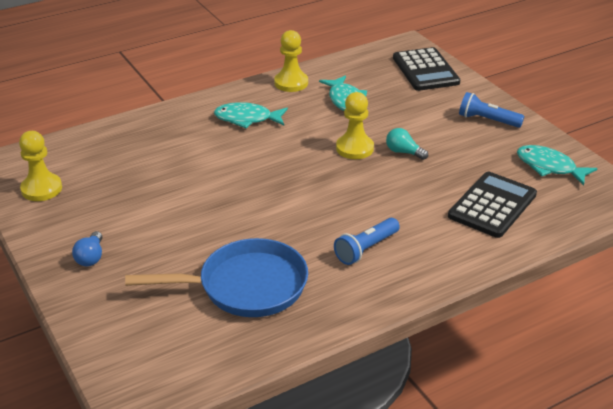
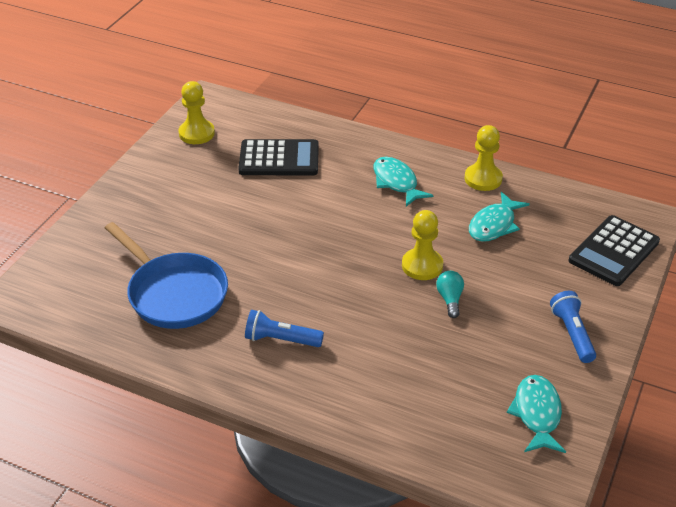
camera: 55 degrees right, 5 degrees up
(91, 257) = (141, 199): blue light bulb -> none
(492, 205) = (425, 396): black calculator -> black calculator (279, 159)

